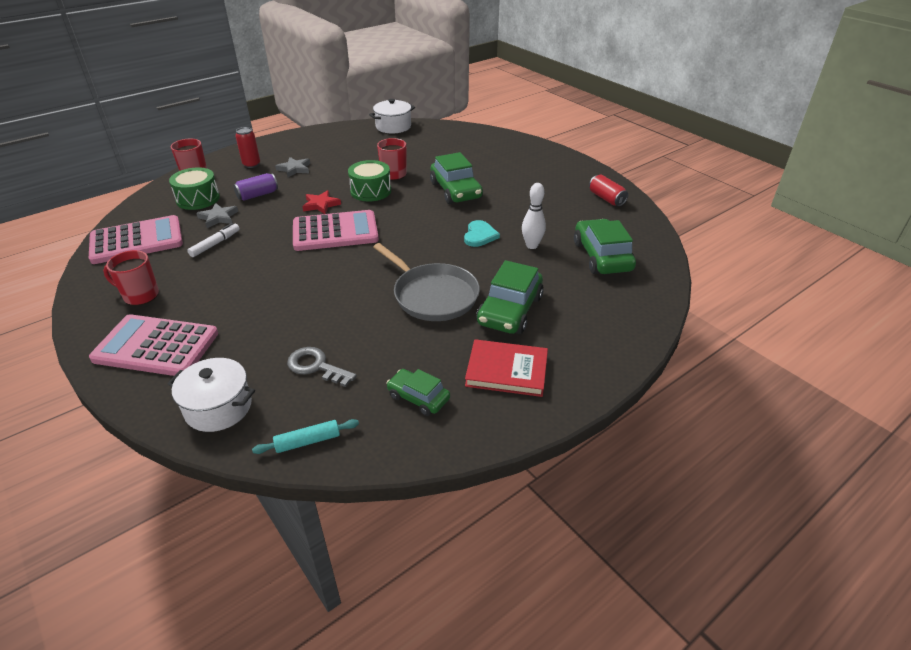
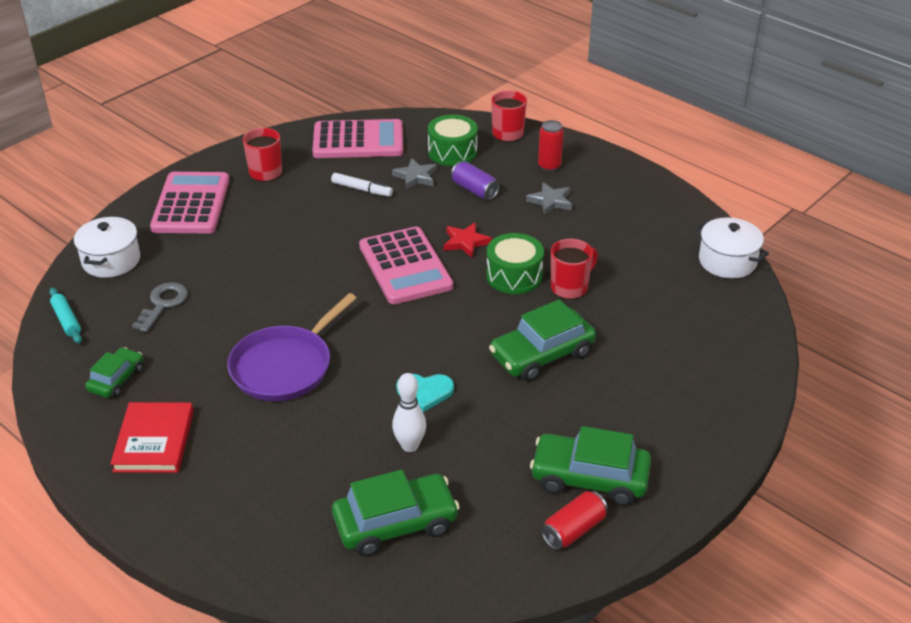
camera: 80 degrees right, 0 degrees up
(137, 241) = (358, 140): pink calculator -> pink calculator turned 60 degrees counterclockwise
(432, 295) = (285, 366): grey pan -> purple pan
(510, 310) = (261, 435): green car -> green car (589, 478)

